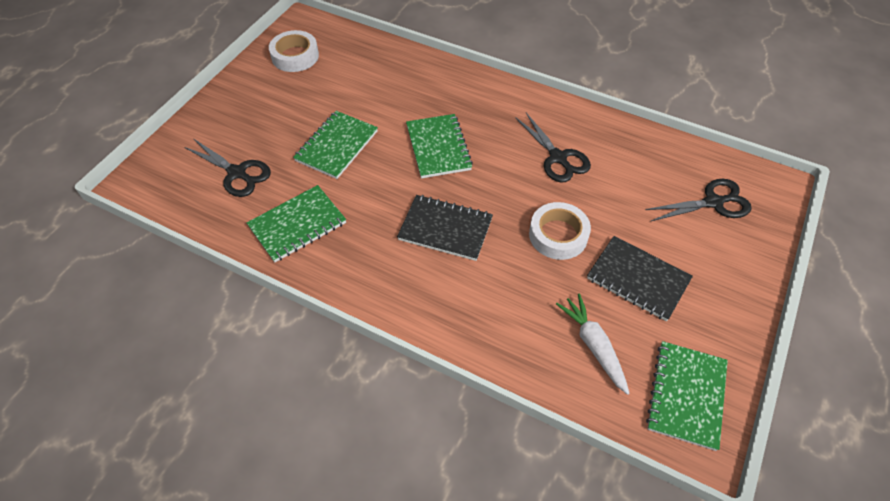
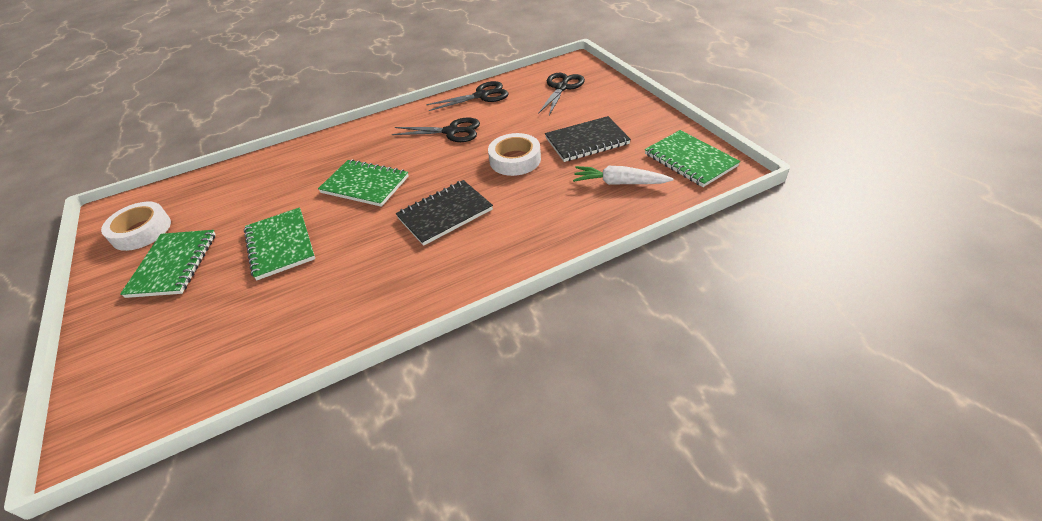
camera: 50 degrees left, 10 degrees down
(237, 173) = (210, 333): black scissors -> black scissors (481, 96)
(297, 225) = (328, 309): green notebook -> green notebook (173, 265)

